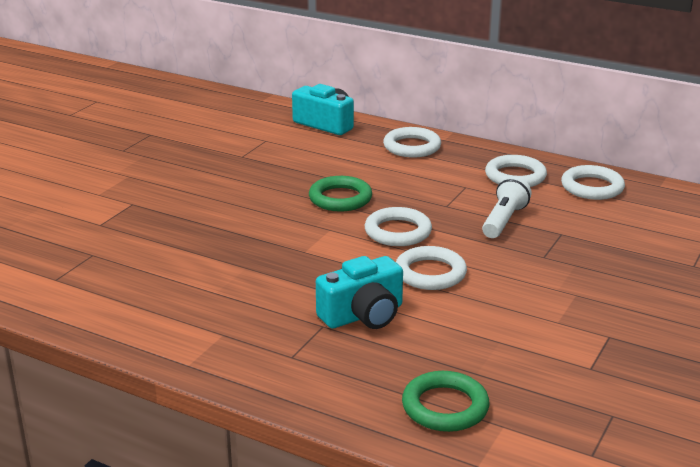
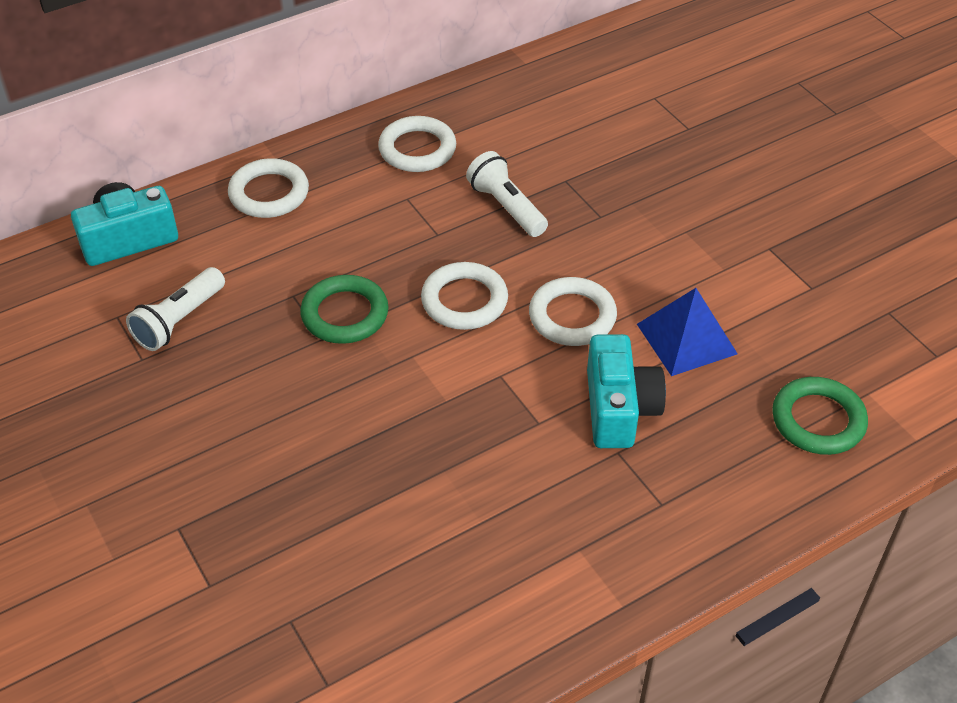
camera: 60 degrees left, 20 degrees up
(280, 156) = (179, 321): none -> white flashlight
(463, 324) = (686, 339): none -> blue pyramid
(592, 187) = (490, 109): white ring -> none

